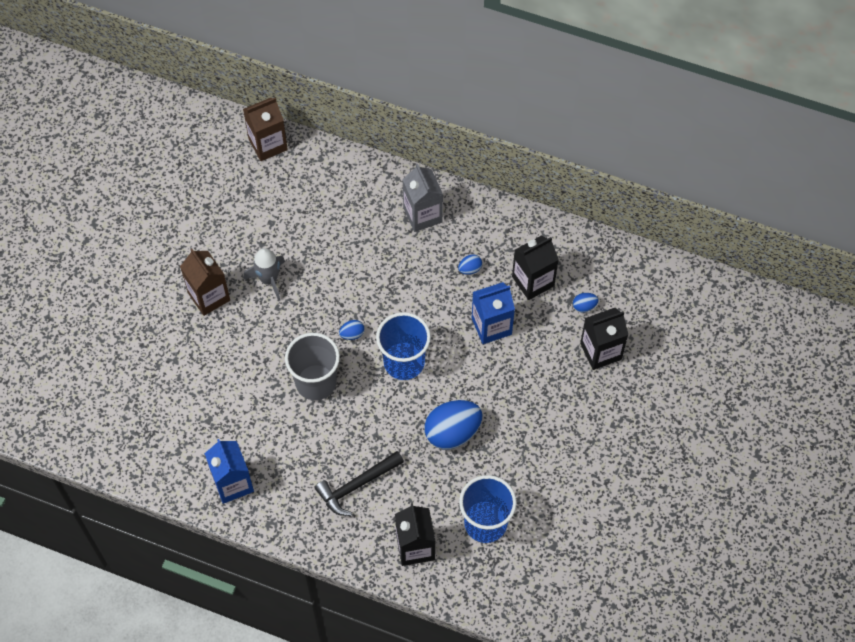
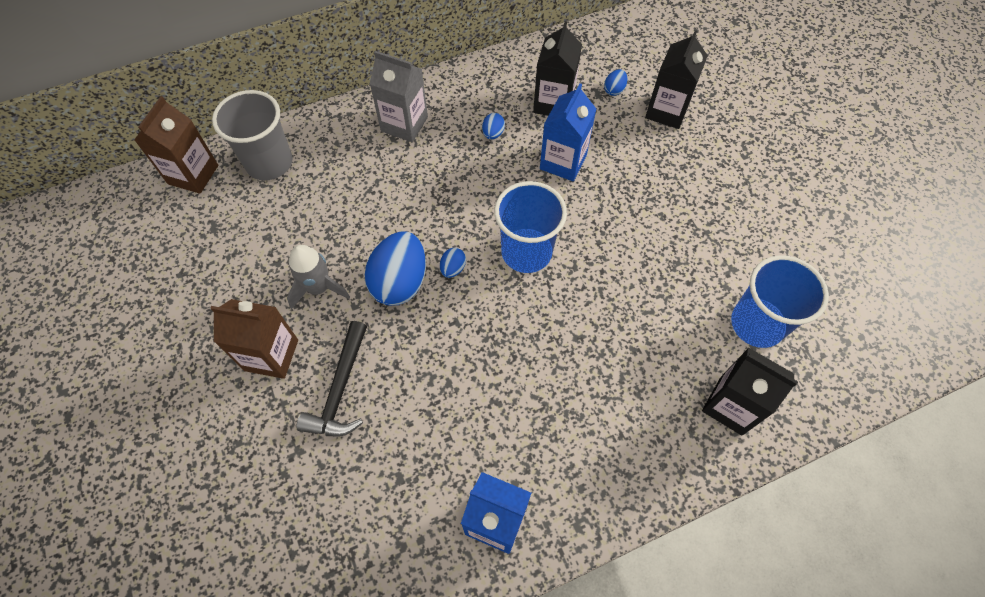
camera: 45 degrees left, 0 degrees up
(316, 382) = (467, 341): grey cup -> grey cup (269, 163)
(356, 486) = (614, 401): black hammer -> black hammer (340, 390)
(452, 432) = (637, 273): blue egg -> blue egg (400, 282)

